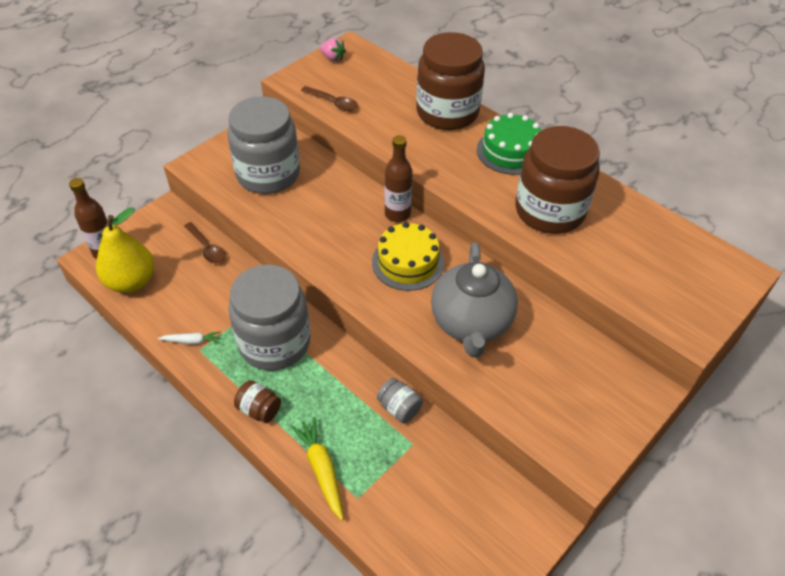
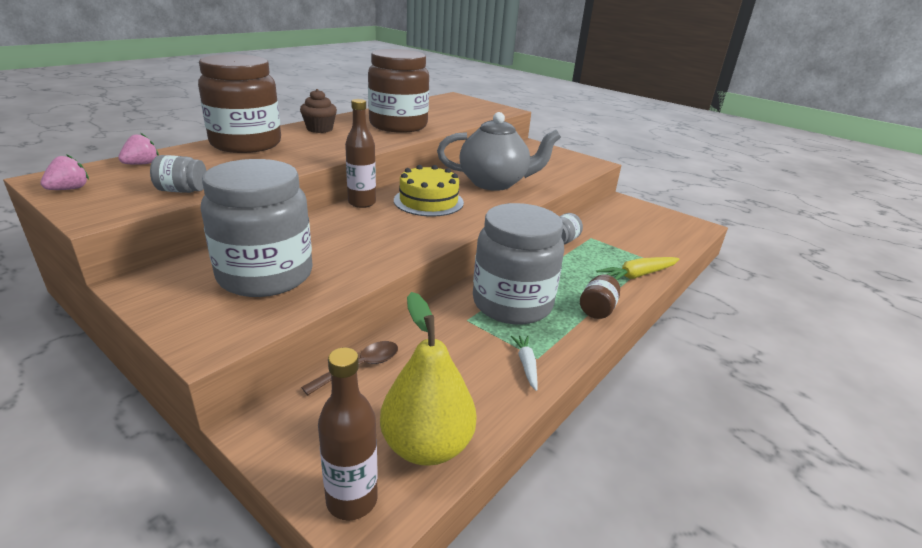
camera: 95 degrees left, 20 degrees down
(333, 102) = (182, 190): brown spoon -> grey jar
(385, 73) = (141, 164): none -> pink strawberry
(510, 151) = (319, 129): green cake -> brown cupcake

